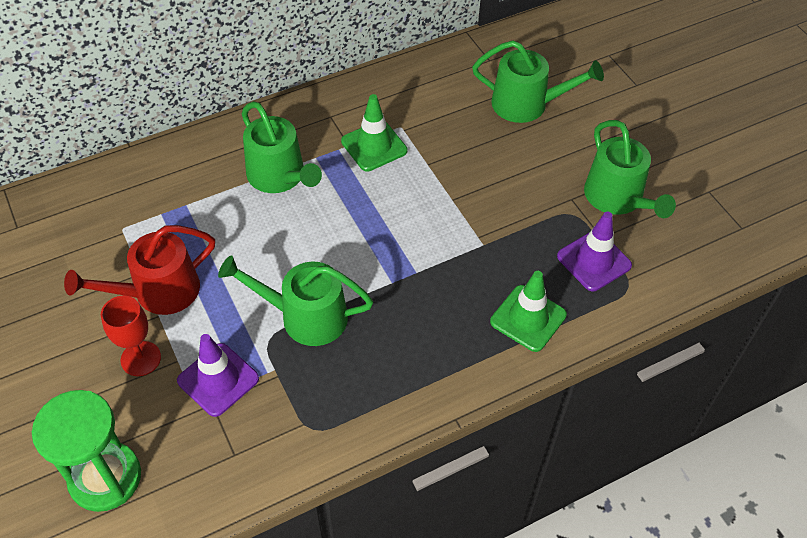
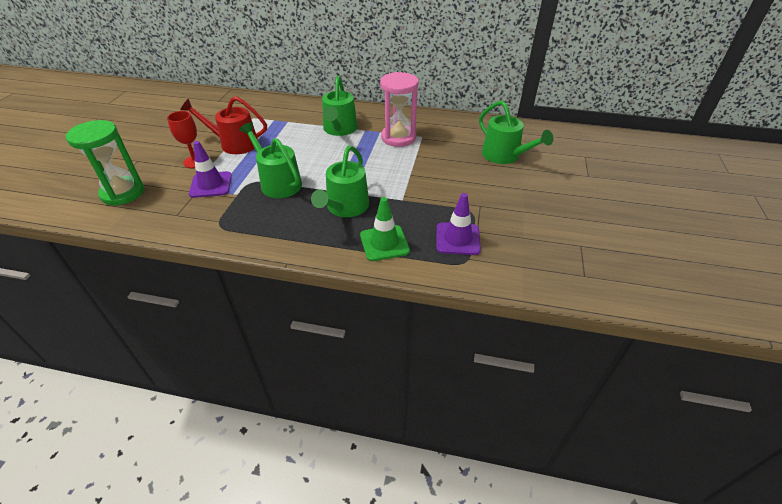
camera: 40 degrees right, 10 degrees down
(374, 146) = (398, 138): green traffic cone -> pink hourglass
(617, 198) = (510, 219): green watering can -> green watering can (345, 207)

